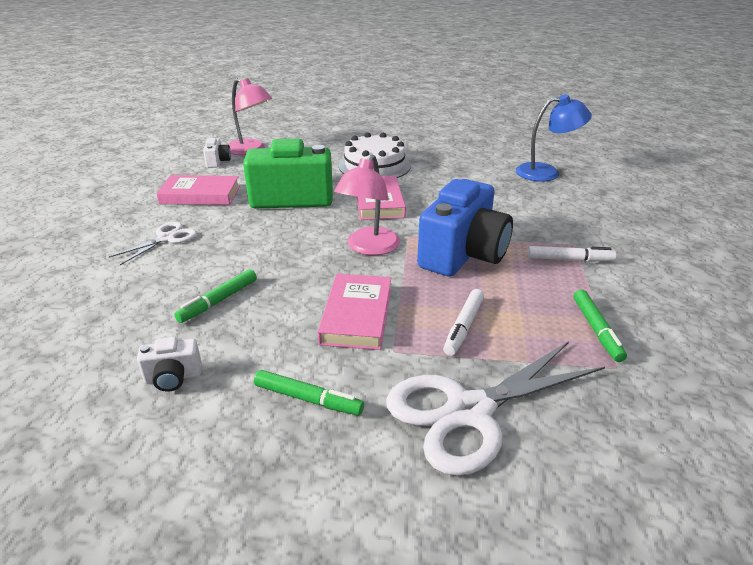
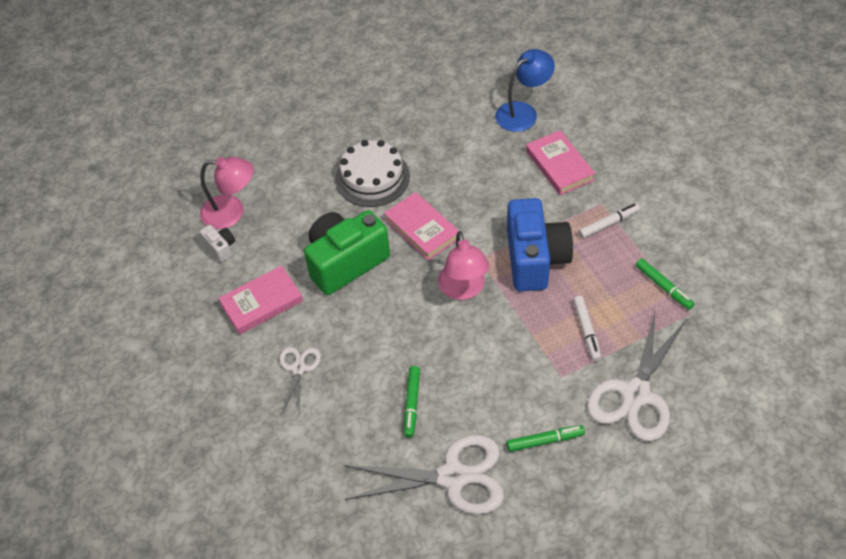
camera: 30 degrees left, 20 degrees up
(173, 377) = (453, 477): white camera -> white scissors
(357, 315) = (514, 361): pink book -> pink book (559, 166)

